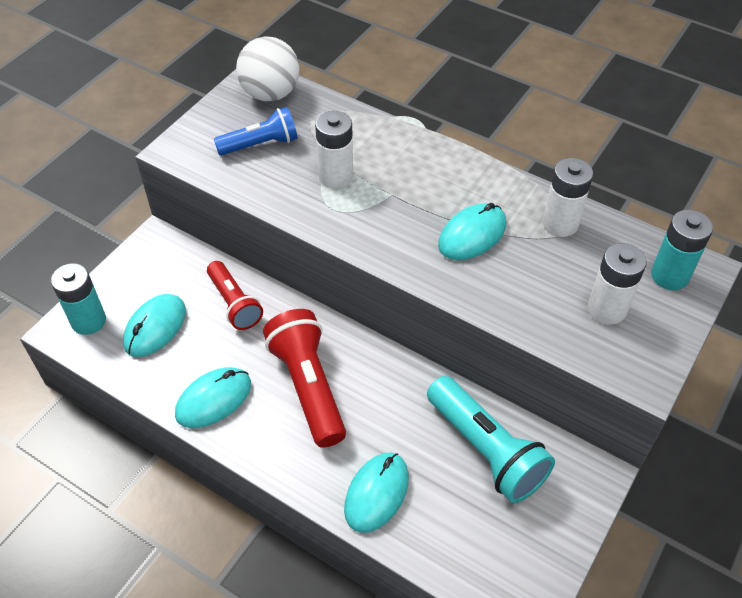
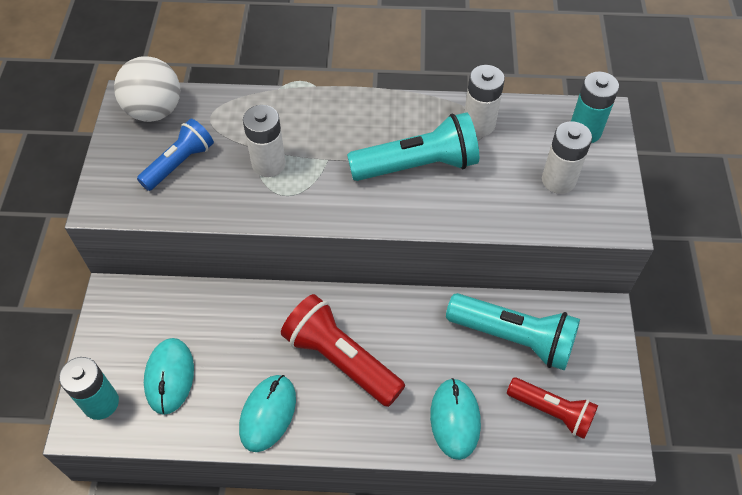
camera: 30 degrees left, 5 degrees up
(234, 303) = (227, 319): red flashlight -> red flashlight (551, 411)
(472, 235) = (417, 165): turquoise mouse -> turquoise flashlight

